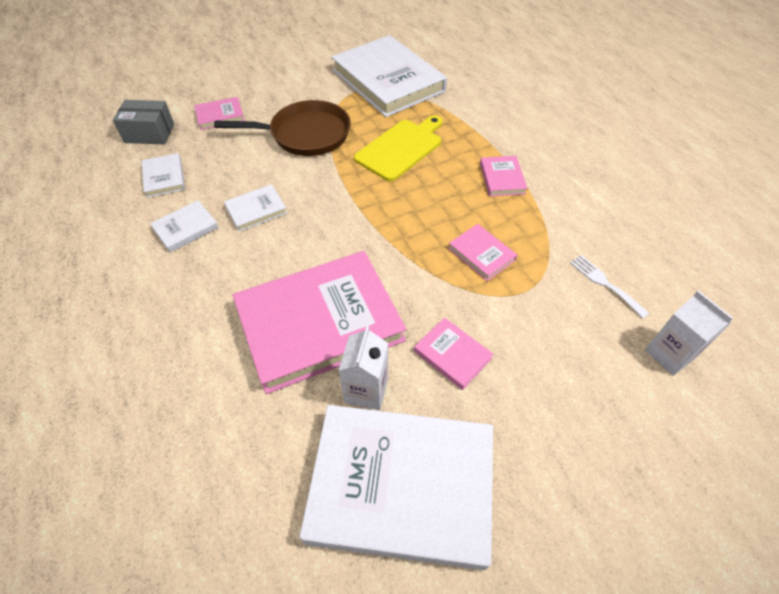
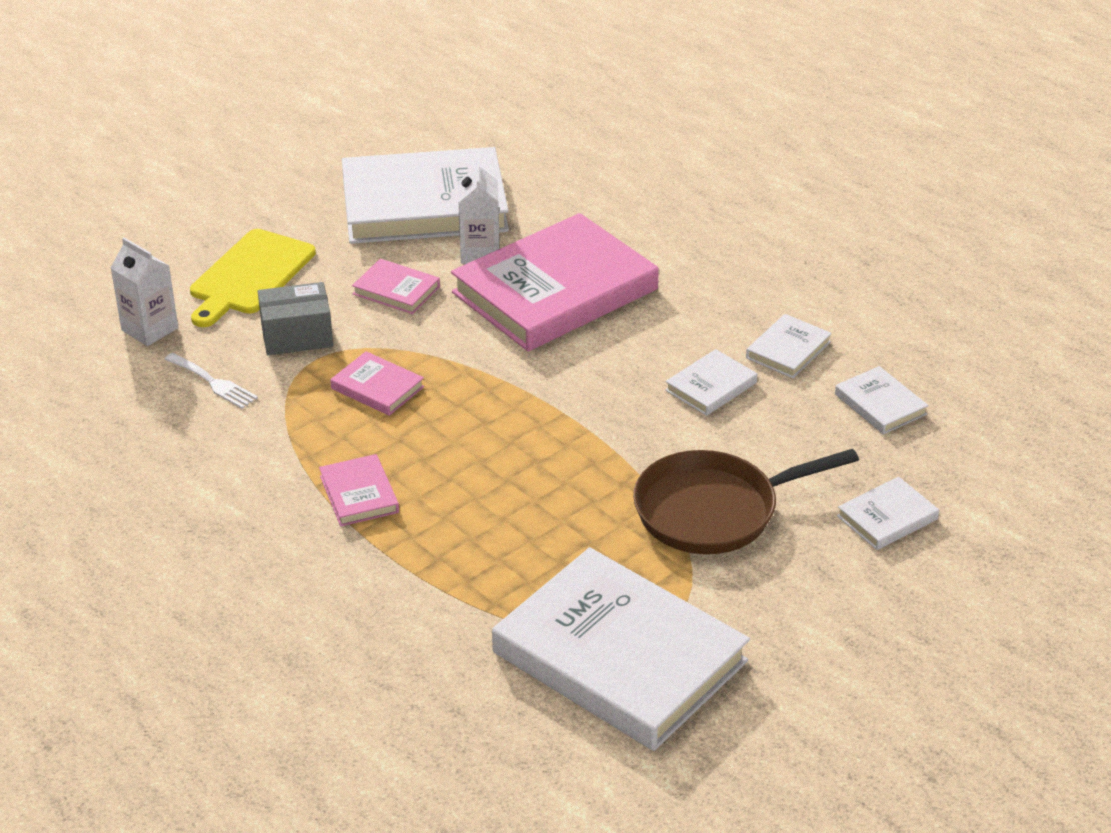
camera: 165 degrees right, 15 degrees down
(149, 133) = (974, 465): grey box -> grey box (297, 335)
(220, 116) = (887, 517): pink book -> white book
(401, 148) = (539, 515): yellow cutting board -> yellow cutting board (250, 276)

